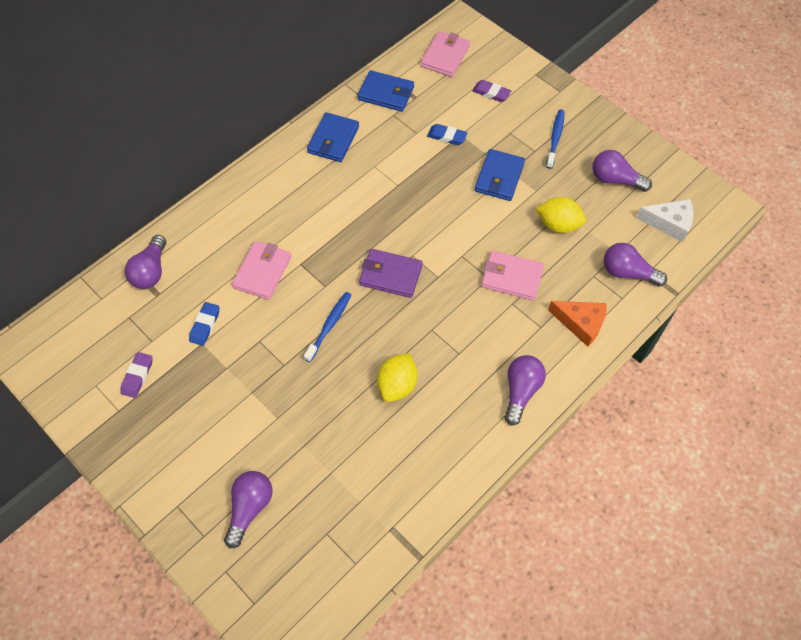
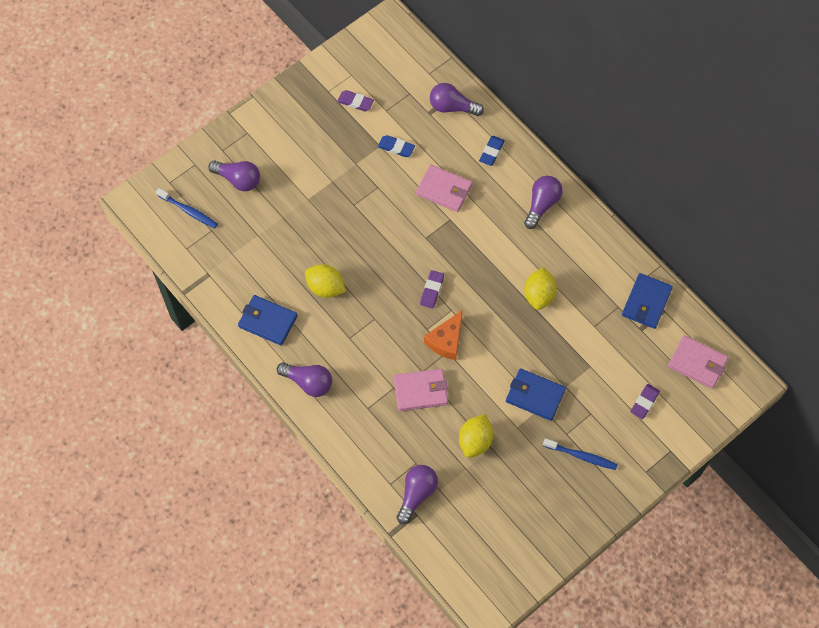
camera: 95 degrees right, 5 degrees up
(329, 325) = (386, 239): blue toothbrush -> blue toothbrush (188, 211)
(333, 139) = (588, 252): blue wallet -> blue wallet (268, 321)
(387, 178) = (539, 295): none -> yellow lemon
(390, 275) = (432, 290): purple wallet -> purple eraser
(447, 137) = (588, 353): blue eraser -> blue eraser (491, 152)
(512, 277) = (420, 391): pink wallet -> pink wallet turned 60 degrees clockwise
(581, 324) = (367, 442): orange cheese -> orange cheese (446, 340)
(615, 180) = (525, 505): purple light bulb -> purple light bulb (542, 205)
(669, 223) = (469, 546): white cheese -> none

